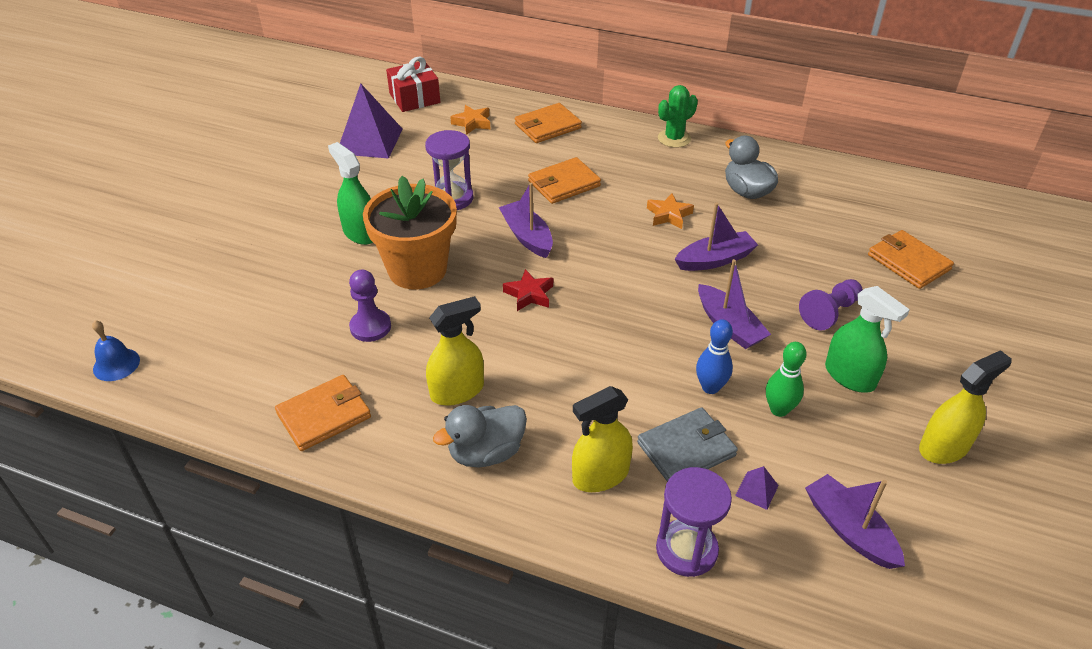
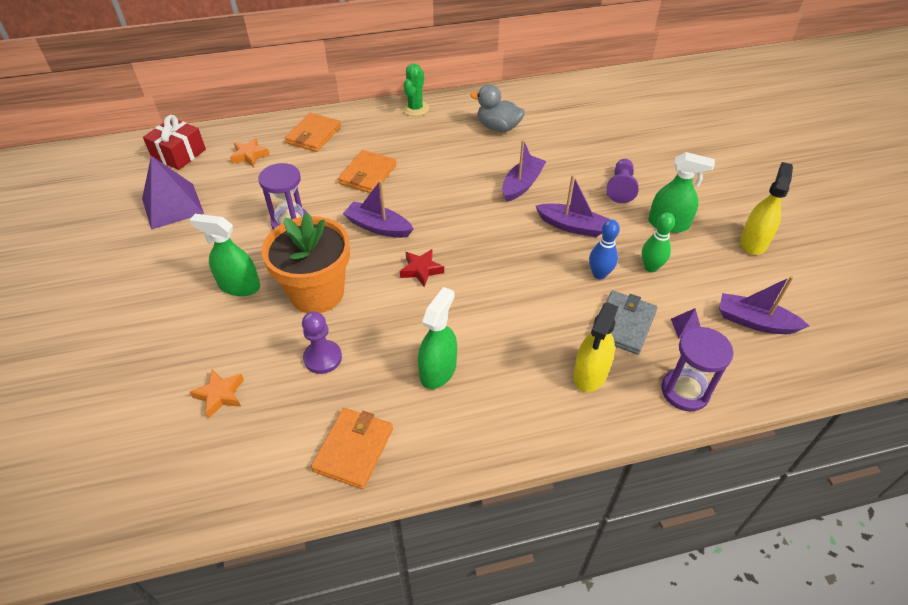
camera: 35 degrees left, 5 degrees up
(116, 364) = (115, 518): blue bell -> none
(457, 391) = (438, 370): yellow spray bottle -> green spray bottle
(486, 453) = (502, 404): grey duck -> none
(669, 215) = (463, 166): orange star -> orange star (220, 395)
(908, 262) = (633, 134): orange wallet -> none

